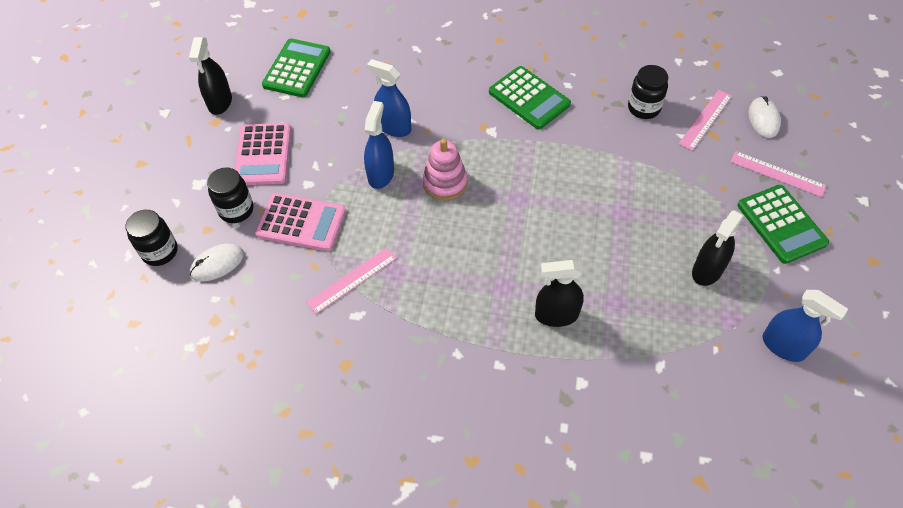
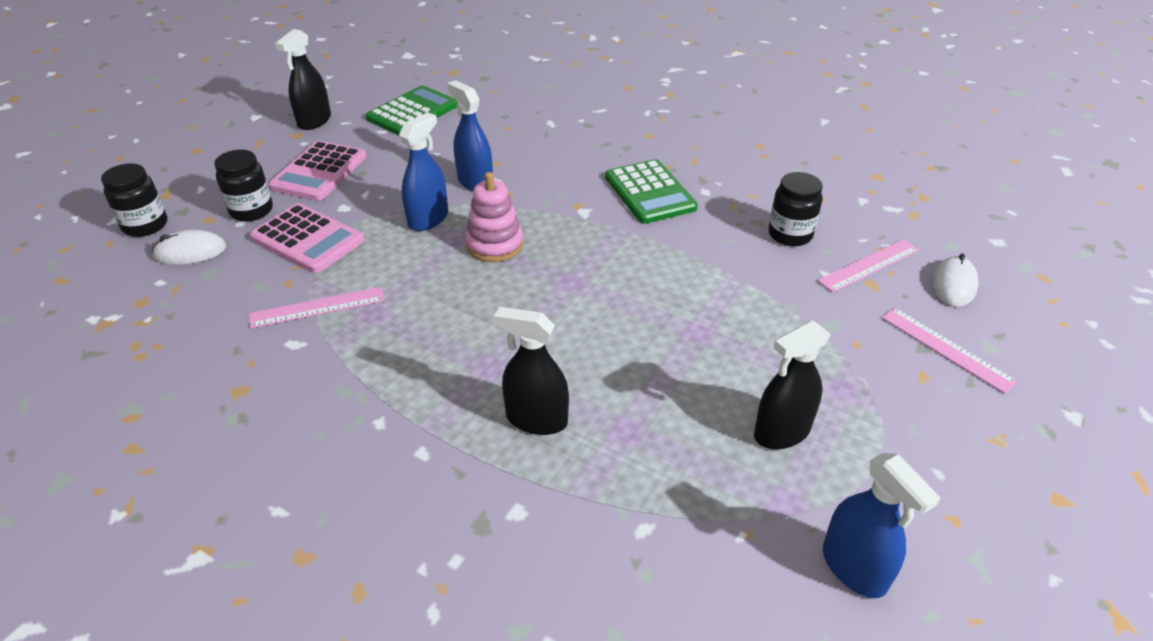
camera: 20 degrees right, 15 degrees down
(781, 224) = (925, 409): green calculator -> none

